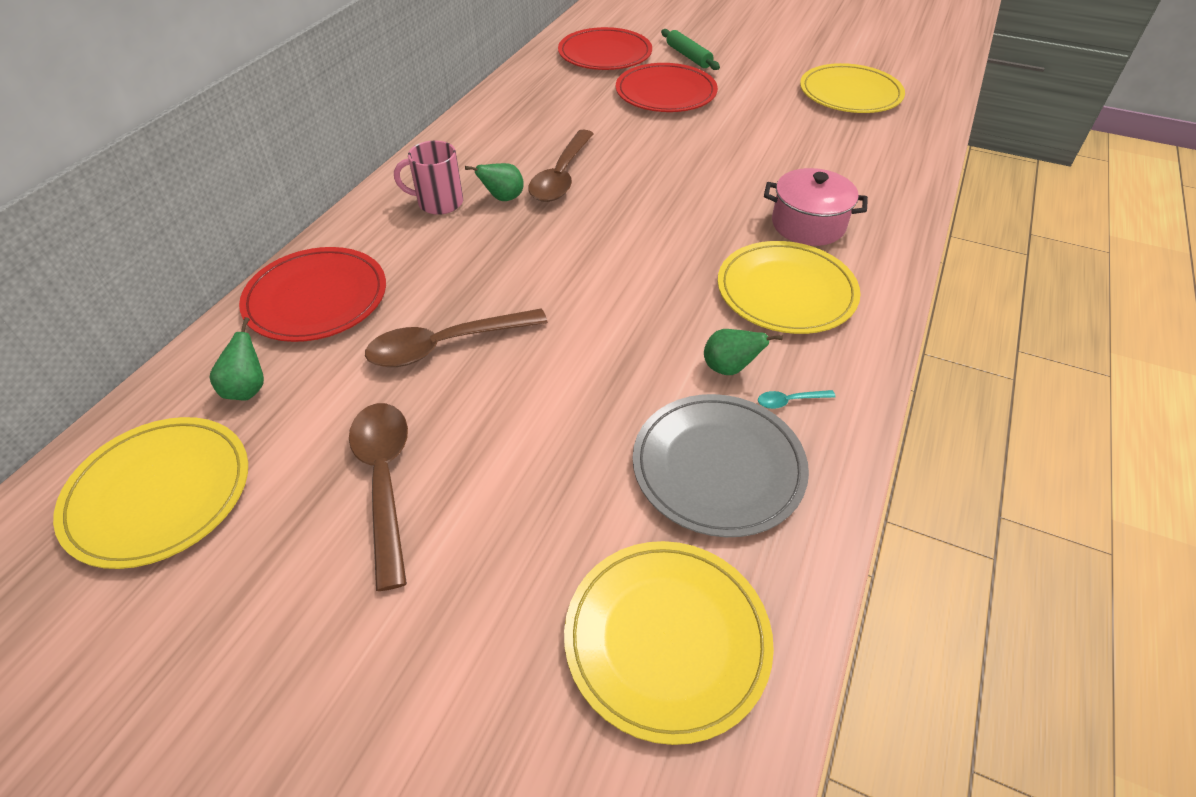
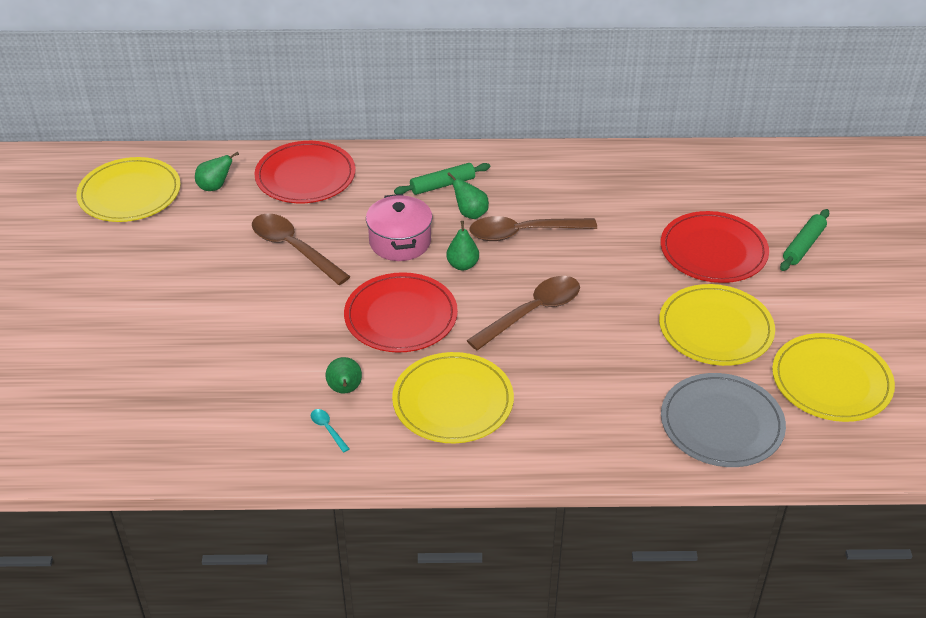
camera: 65 degrees right, 5 degrees down
(384, 481) = (173, 269): brown spoon -> brown spoon (532, 312)
(439, 202) = (442, 185): pink mug -> green rolling pin
(580, 226) = (462, 265): none -> green pear
(605, 54) = (754, 190): red plate -> red plate (401, 316)
(667, 639) = (114, 417): yellow plate -> yellow plate (715, 329)
(718, 467) = (248, 407): grey plate -> grey plate (721, 424)
(808, 224) = (557, 396): pink pot -> pink pot (400, 242)

